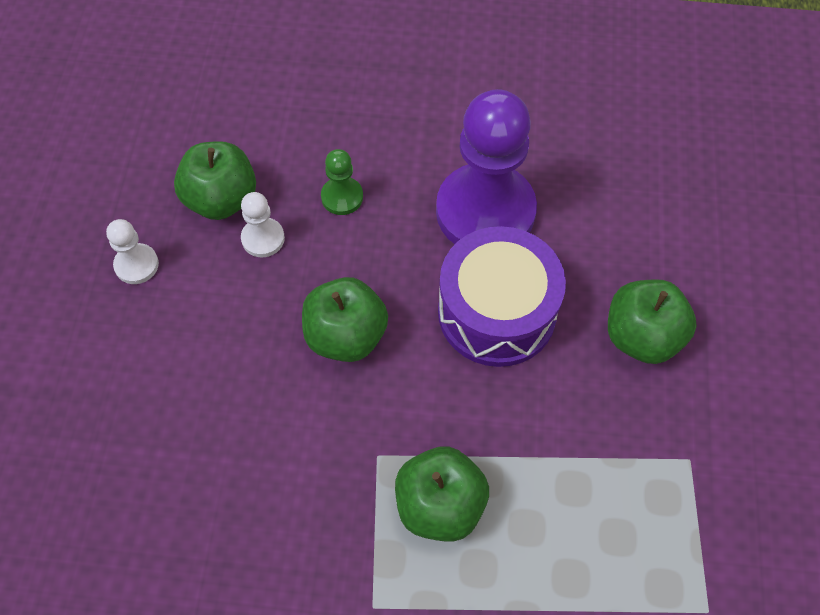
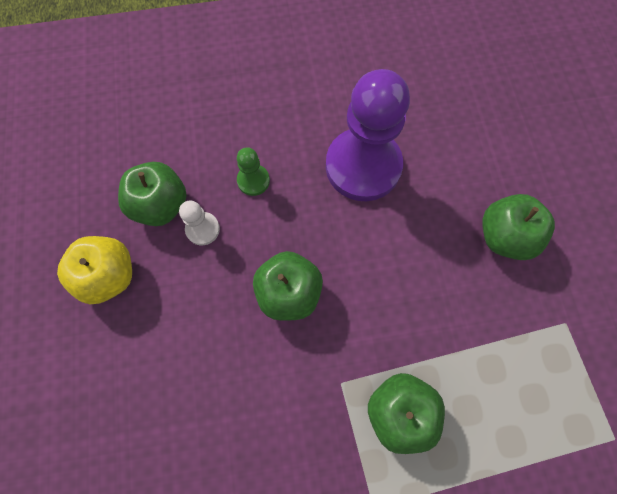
camera: 15 degrees left, 10 degrees up
(136, 265) = (109, 276): white pawn -> yellow apple
(497, 312) = (395, 244): purple drum -> none

